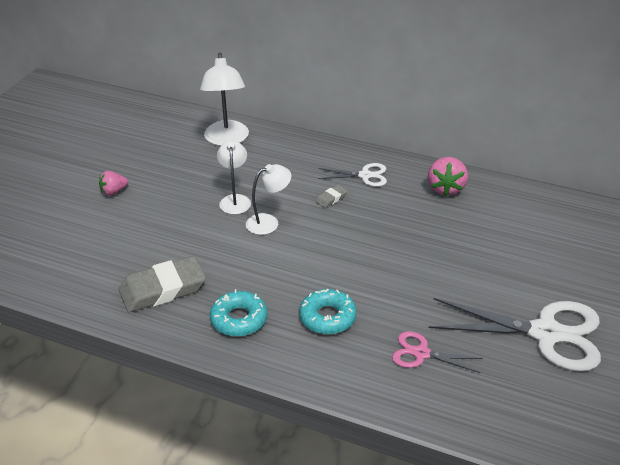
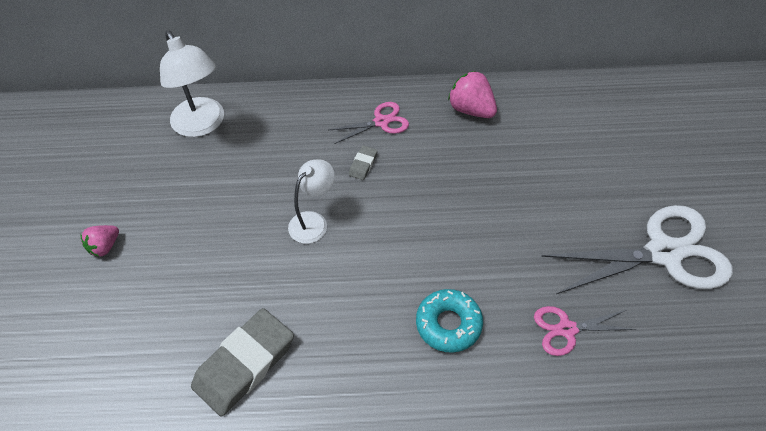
camera: 25 degrees left, 15 degrees up
(235, 200) = (258, 205): white lamp -> none
(239, 319) = (356, 369): turquoise donut -> none
(365, 175) = (381, 122): white scissors -> pink scissors
(446, 188) = (471, 110): pink strawberry -> pink strawberry turned 150 degrees clockwise

